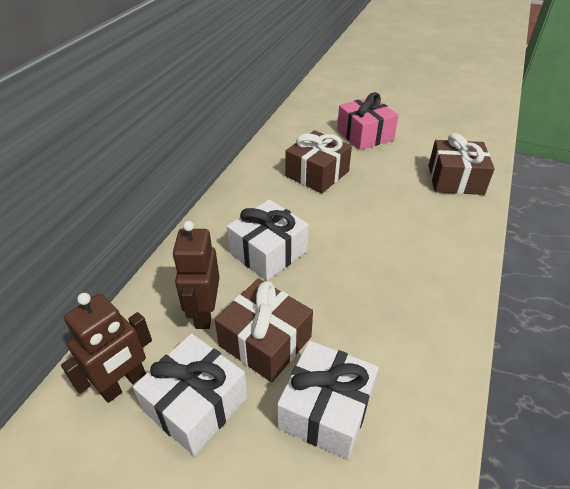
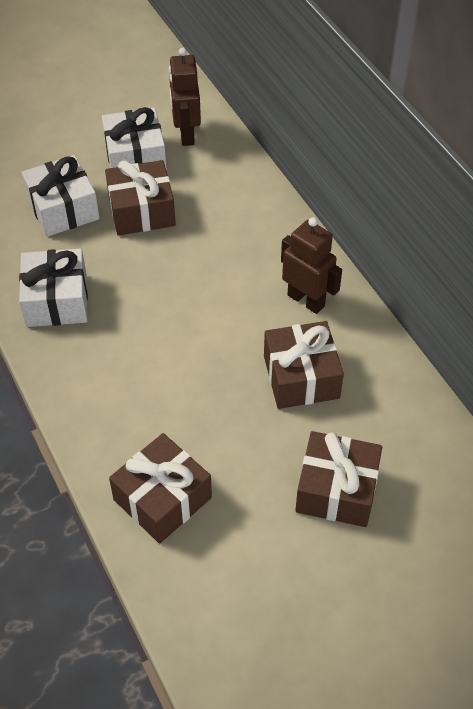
camera: 130 degrees right, 10 degrees up
(204, 313) = (201, 194): brown robot -> brown robot (306, 300)
(268, 252) = (225, 264): white gift -> white gift (57, 300)
(365, 135) = (336, 490): pink gift -> brown gift

